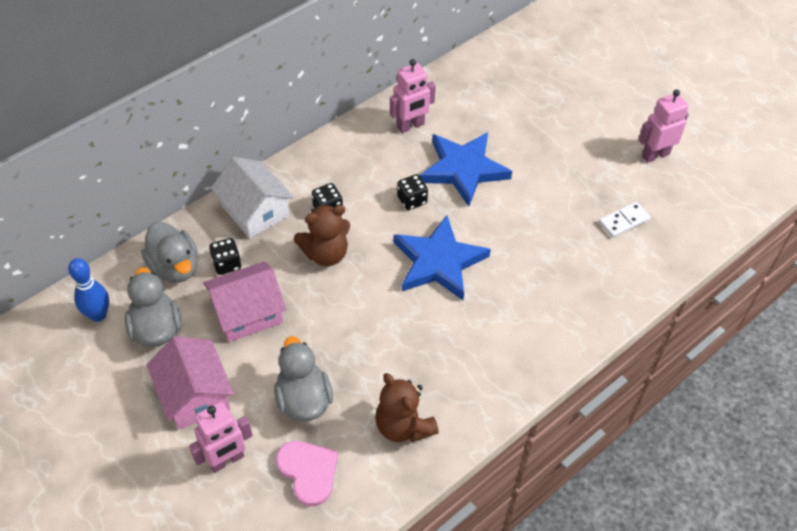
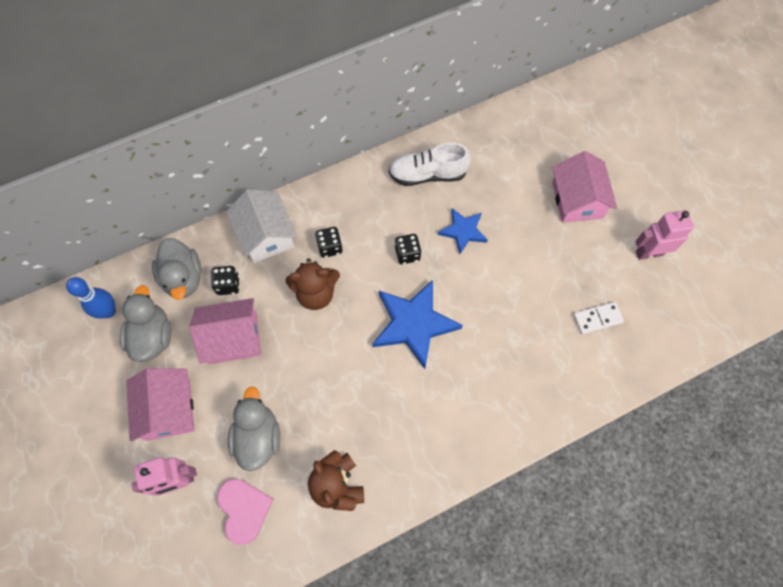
camera: 15 degrees right, 15 degrees up
(410, 126) = (427, 174): pink robot -> white shoe
(463, 169) = (463, 231): blue star -> blue star, size x0.58
(569, 122) = (577, 200): none -> pink house

